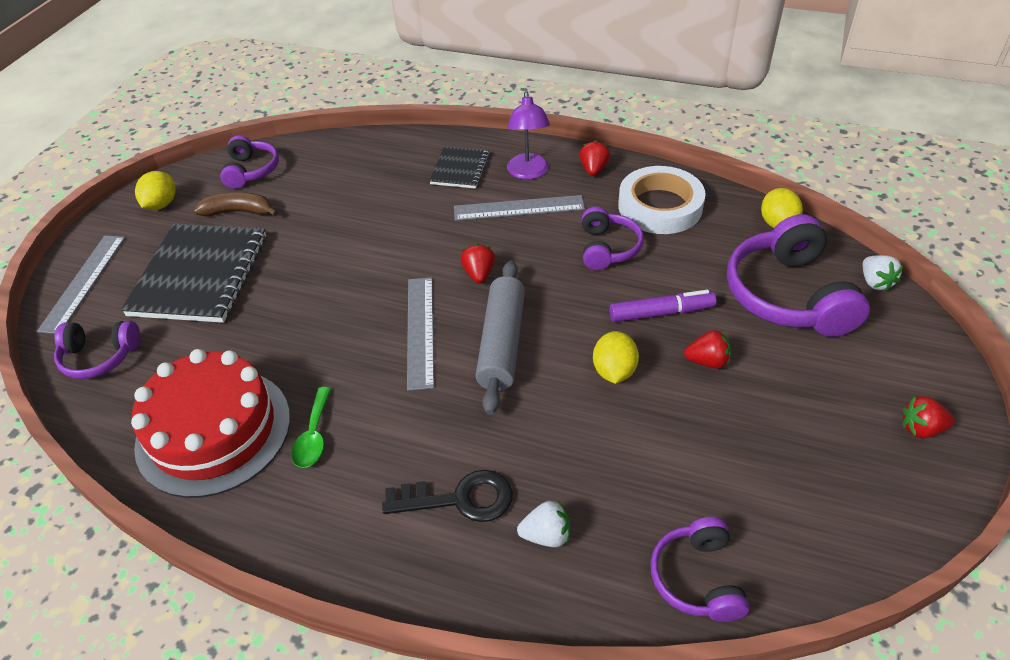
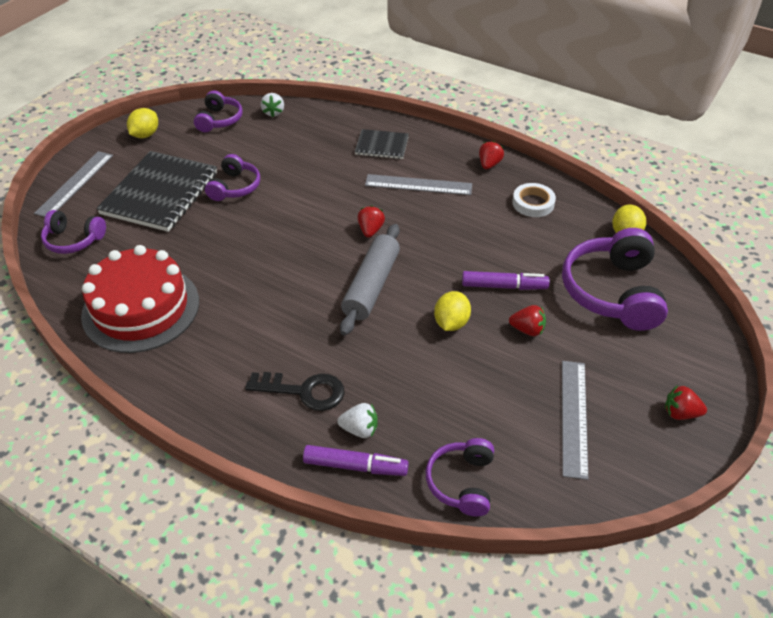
camera: 10 degrees right, 0 degrees up
(239, 211) = (201, 150): brown banana -> none
(314, 436) = (211, 326): green spoon -> none
(420, 331) = (312, 265): grey ruler -> grey ruler (573, 417)
(460, 169) = (382, 146): black notebook -> black notebook turned 75 degrees clockwise
(528, 173) = (435, 158): purple lamp -> none
(556, 587) = (355, 466): none -> purple marker
(607, 248) = (479, 229): purple headphones -> purple headphones (235, 187)
(660, 206) = (533, 203): white tape -> white tape, size x0.60
(875, 282) = (689, 295): white strawberry -> white strawberry (273, 112)

